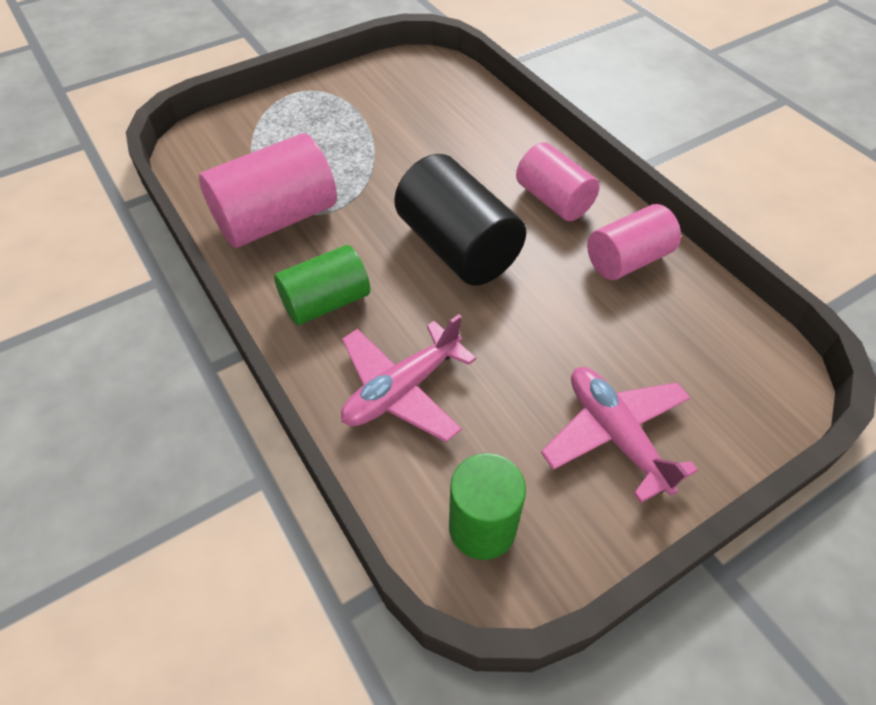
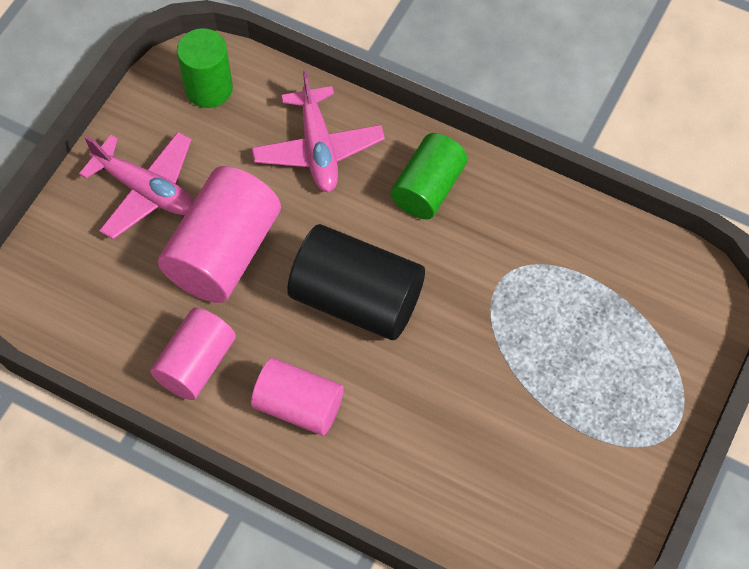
camera: 150 degrees right, 10 degrees up
(276, 219) = (540, 246): pink cylinder -> pink cylinder (224, 252)
(402, 390) = (318, 148): pink plane -> pink plane turned 150 degrees clockwise

